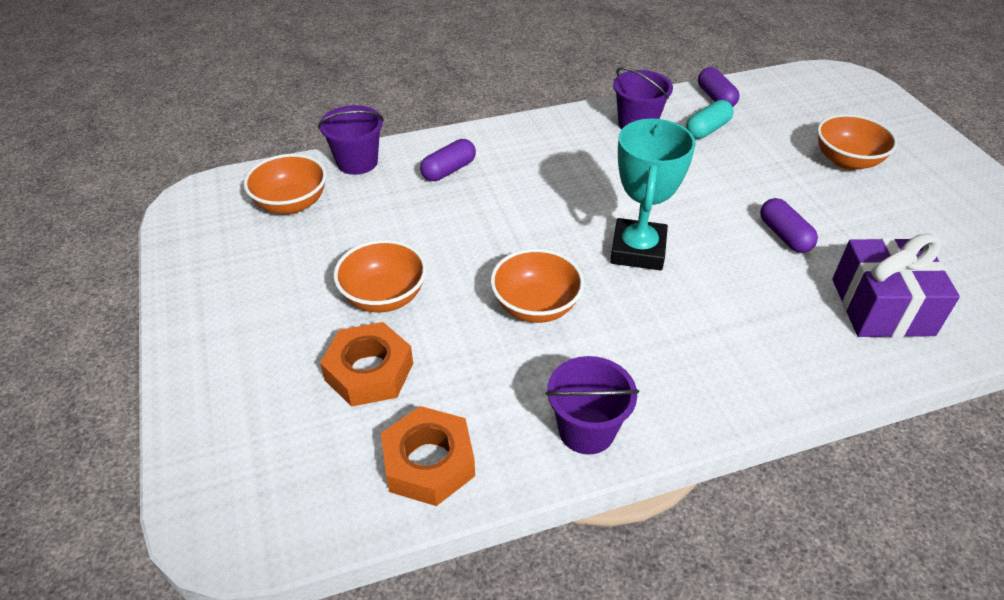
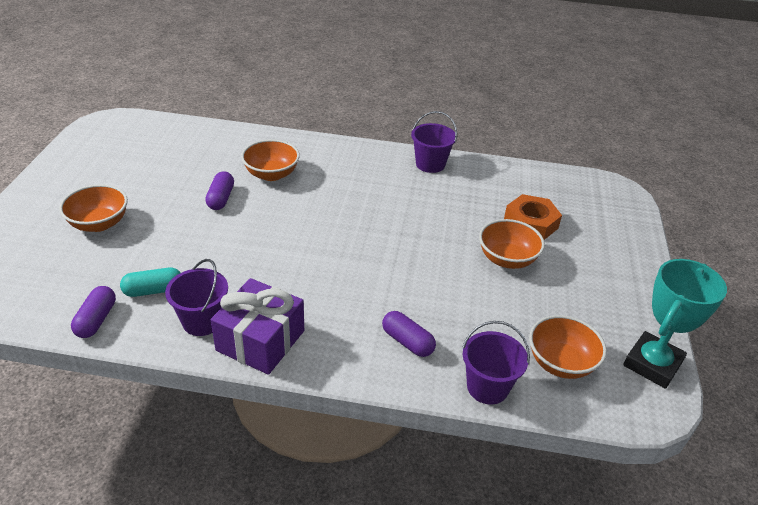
camera: 155 degrees left, 5 degrees down
(428, 462) = (513, 179): orange nut -> none
(449, 170) = (407, 342): purple capsule -> purple capsule turned 60 degrees clockwise
(536, 306) = (413, 219): orange bowl -> orange bowl (271, 174)
(637, 250) = (321, 225): turquoise trophy -> turquoise trophy (652, 364)
(882, 307) = (226, 152): purple gift -> purple gift (260, 340)

